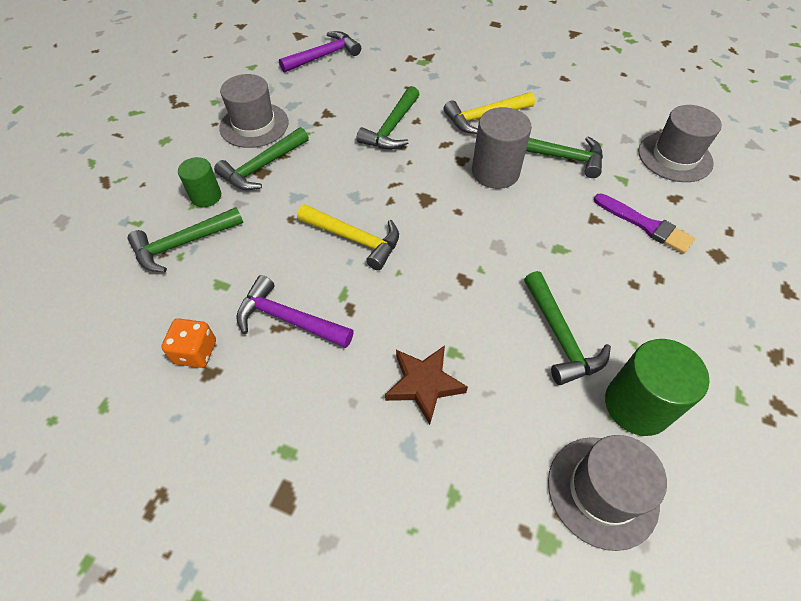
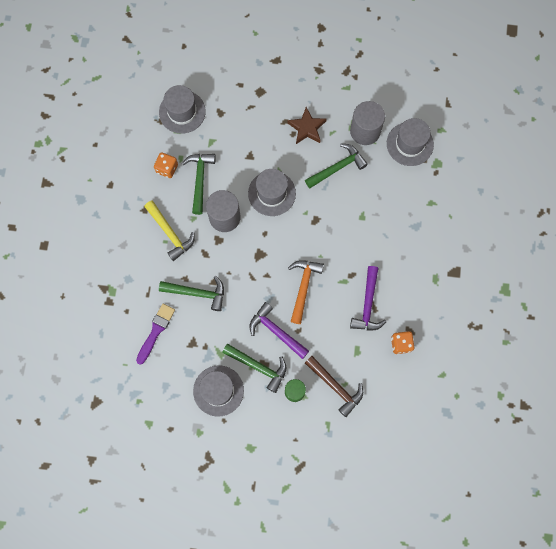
camera: 105 degrees left, 20 degrees up
(183, 244) = (335, 387): green hammer -> brown hammer
(324, 56) = (121, 370): purple hammer -> purple hammer (276, 331)
(354, 239) = (303, 287): yellow hammer -> orange hammer
(424, 384) = (383, 226): brown star -> brown star (307, 128)
(524, 233) = (272, 193): none -> grey hat
(582, 128) = (167, 168): none -> orange dice
(637, 405) = (365, 131): green cylinder -> grey cylinder
(645, 225) = (247, 128): purple brush -> purple brush (156, 331)

